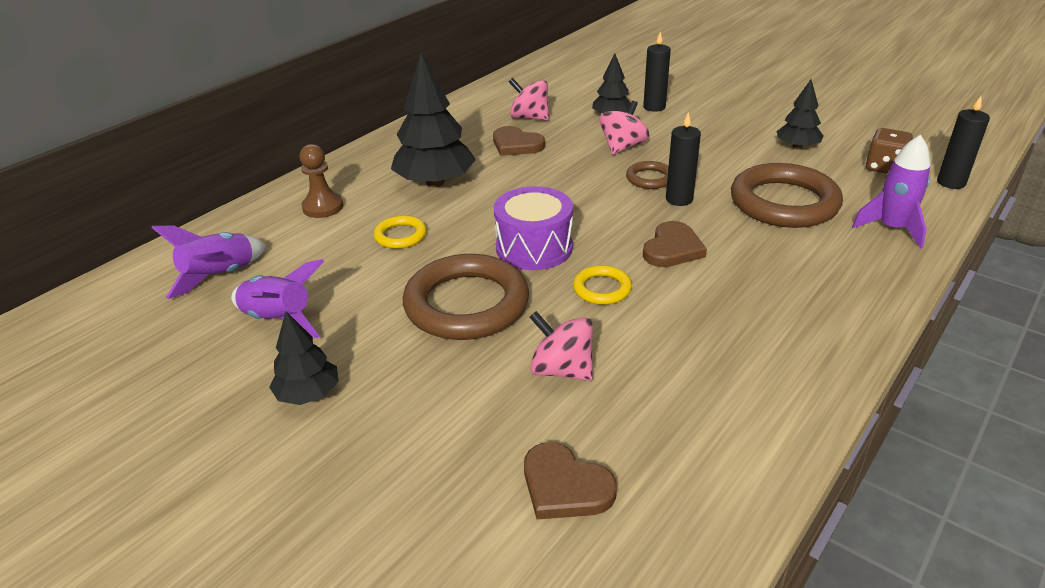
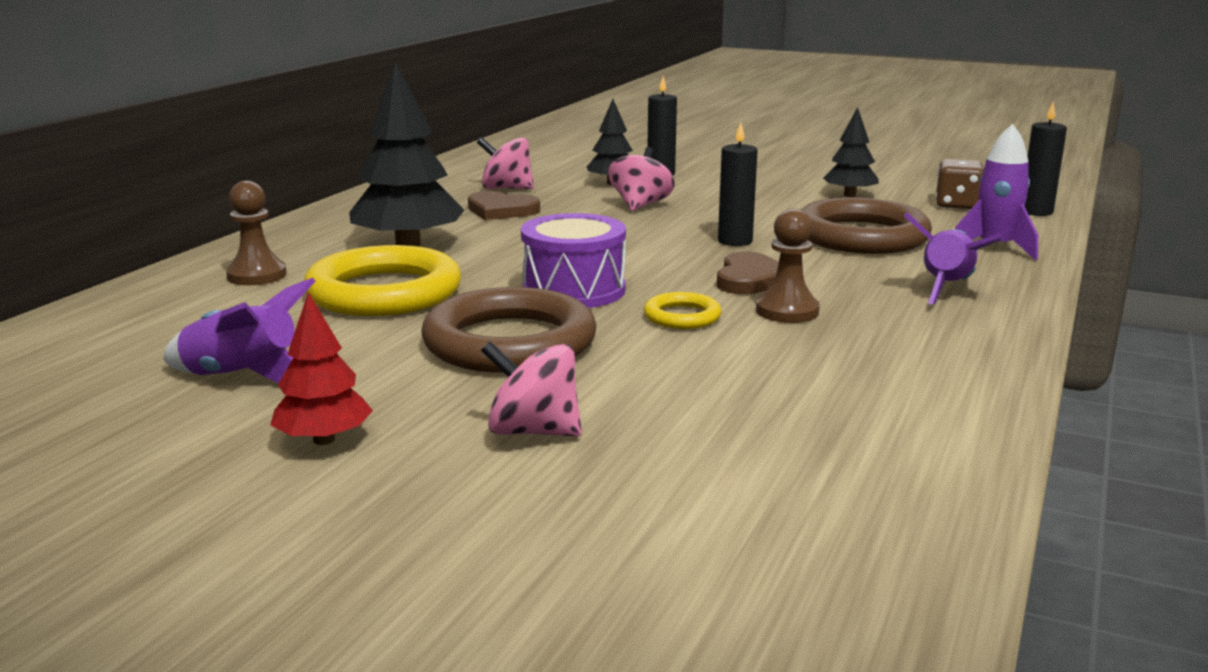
camera: 15 degrees left, 15 degrees down
(220, 276) = (130, 346): purple rocket -> purple rocket (947, 288)
(308, 394) = (324, 440): black tree -> red tree
(400, 236) = (384, 292): yellow ring -> yellow ring, size x2.11
(561, 370) = (670, 386): pink spinning top -> pink spinning top (533, 431)
(565, 486) = (733, 482): brown heart -> none
(649, 178) = (689, 227): brown ring -> none
(685, 291) = (787, 311): none -> brown pawn

